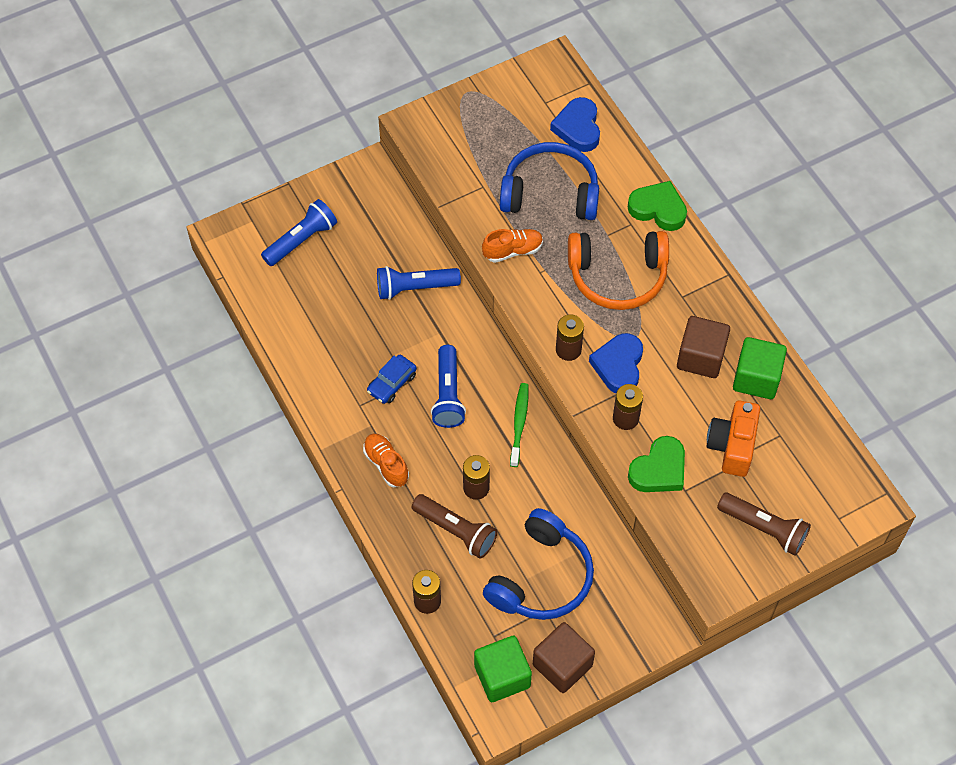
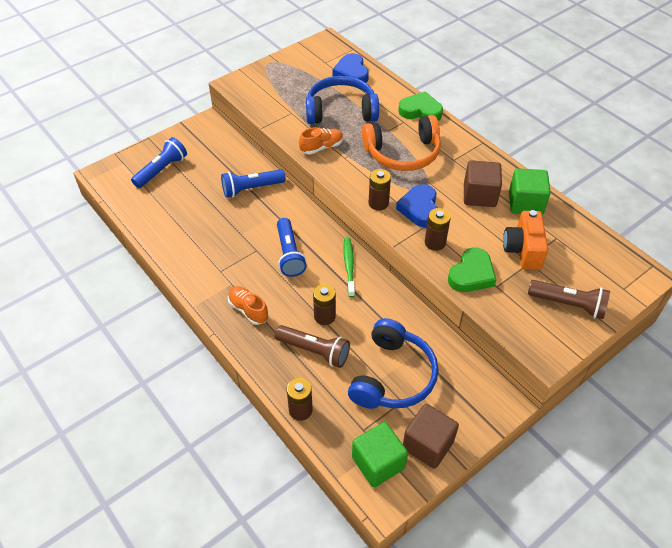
camera: 10 degrees left, 10 degrees down
(392, 383) = (244, 252): blue car -> none

